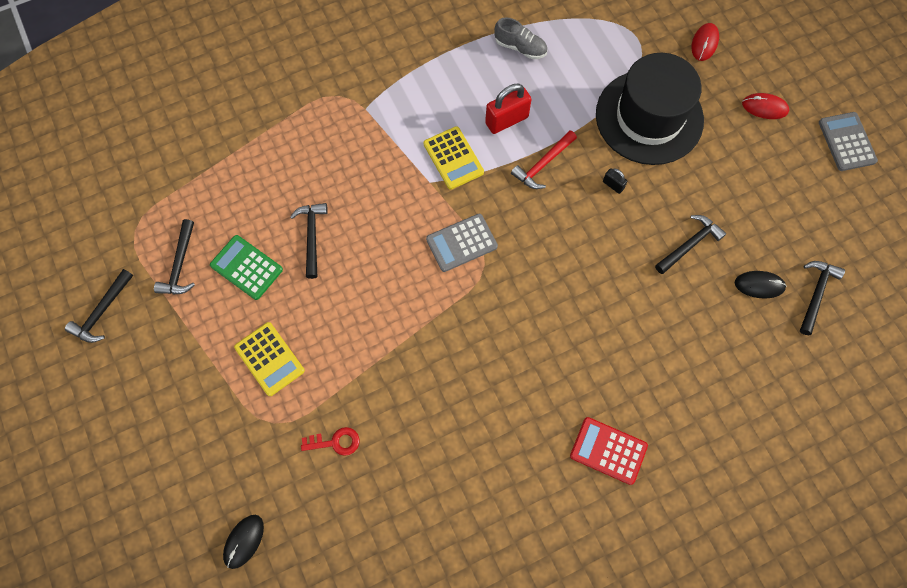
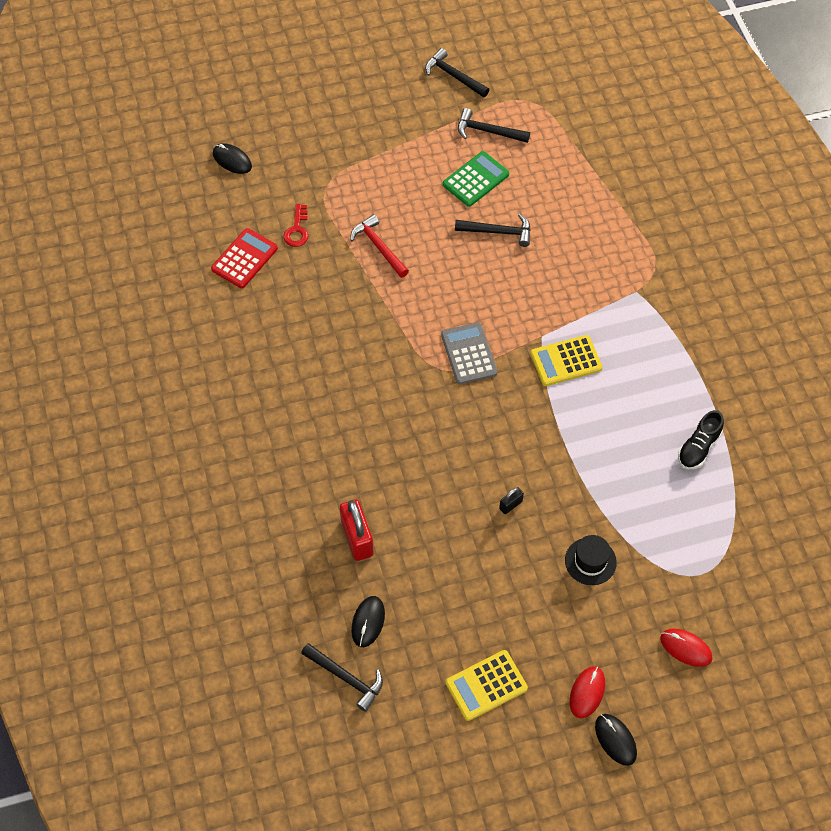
camera: 100 degrees right, 10 degrees down
(269, 359) = (383, 189): yellow calculator -> yellow calculator (486, 685)
(506, 120) = (605, 418): red padlock -> red padlock (357, 538)
(520, 47) = (698, 448): grey shoe -> black shoe
(542, 164) = (546, 442): red hammer -> red hammer (379, 247)
(608, 450) = (233, 440): red calculator -> red calculator (244, 259)
(649, 117) = (590, 561): black hat -> black hat, size x0.41
(690, 244) = (428, 565): black hammer -> none
(796, 84) = (615, 740): none -> black mouse
(846, 142) = (527, 775): grey calculator -> none

